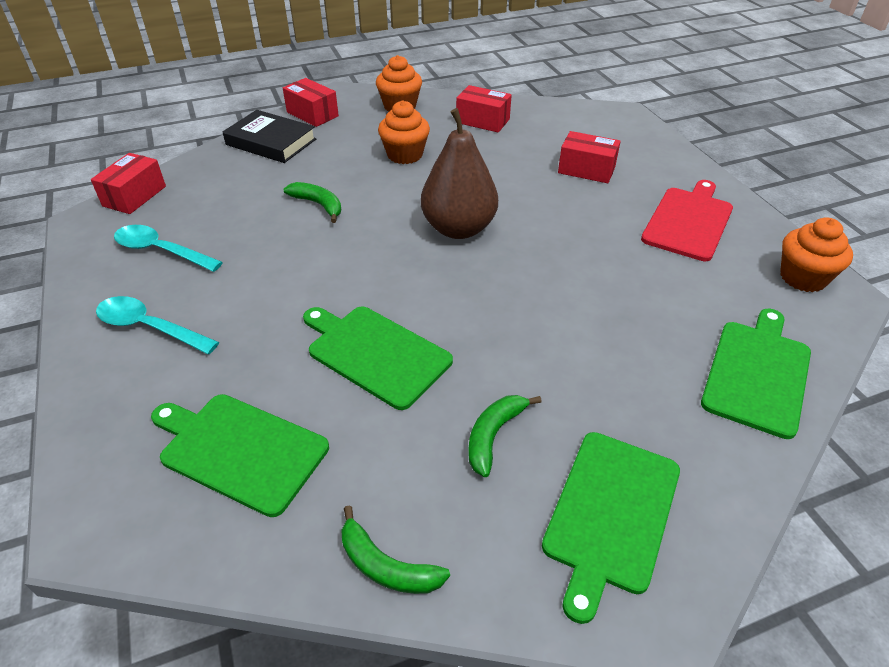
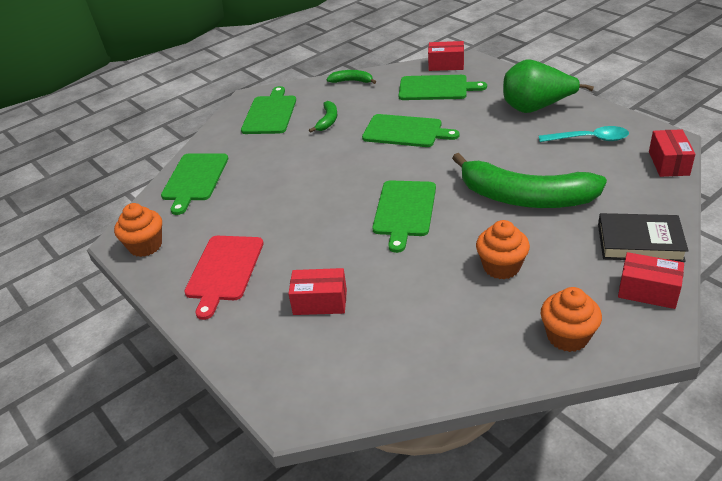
camera: 165 degrees right, 5 degrees down
(150, 327) = (536, 108): turquoise spoon -> green pear
(318, 205) = (525, 197): green banana -> green banana, size x2.35
(458, 228) = (404, 211): brown pear -> green cutting board
(483, 121) = (456, 342): red box -> red box (446, 65)

